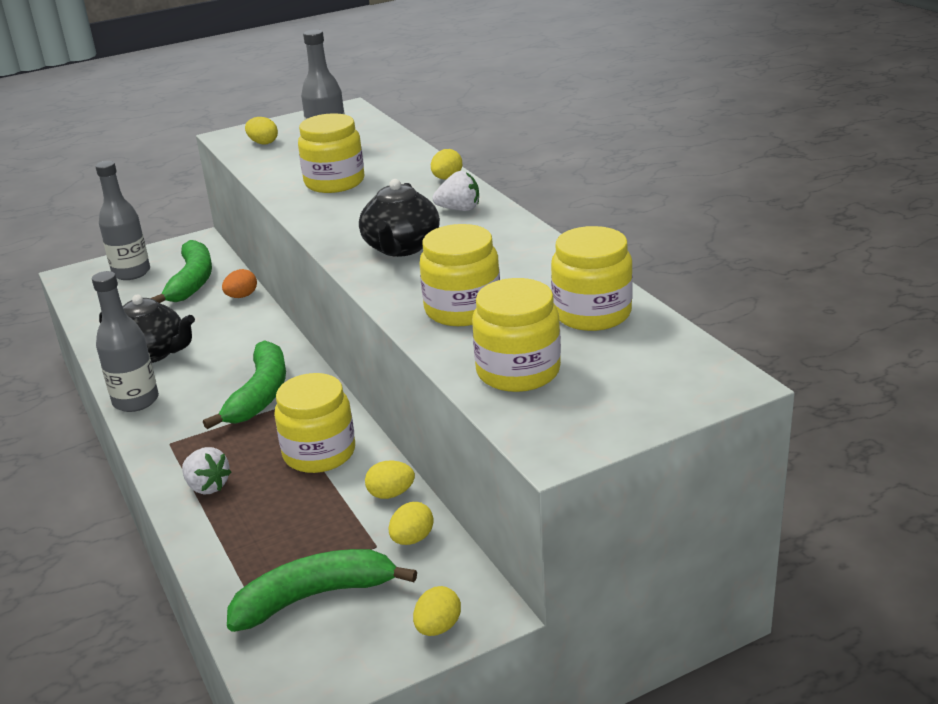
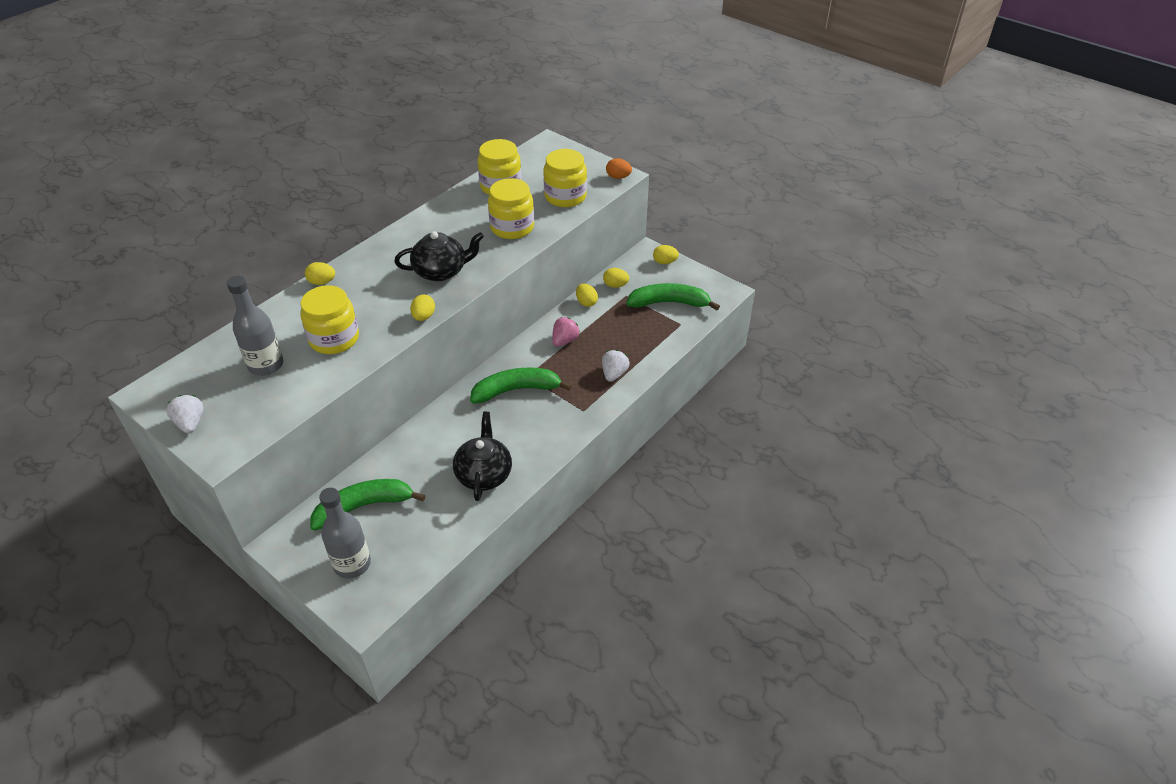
camera: 115 degrees left, 15 degrees up
(136, 401) = (546, 451): grey bottle -> none
(241, 296) = (384, 459): orange egg -> orange egg (618, 177)
(263, 143) = (242, 419): yellow egg -> yellow egg (424, 317)
(314, 597) = (669, 303): green banana -> green banana turned 135 degrees clockwise
(319, 453) = (564, 340): yellow jar -> pink strawberry
(459, 209) = (377, 262): white strawberry -> white strawberry (190, 423)

